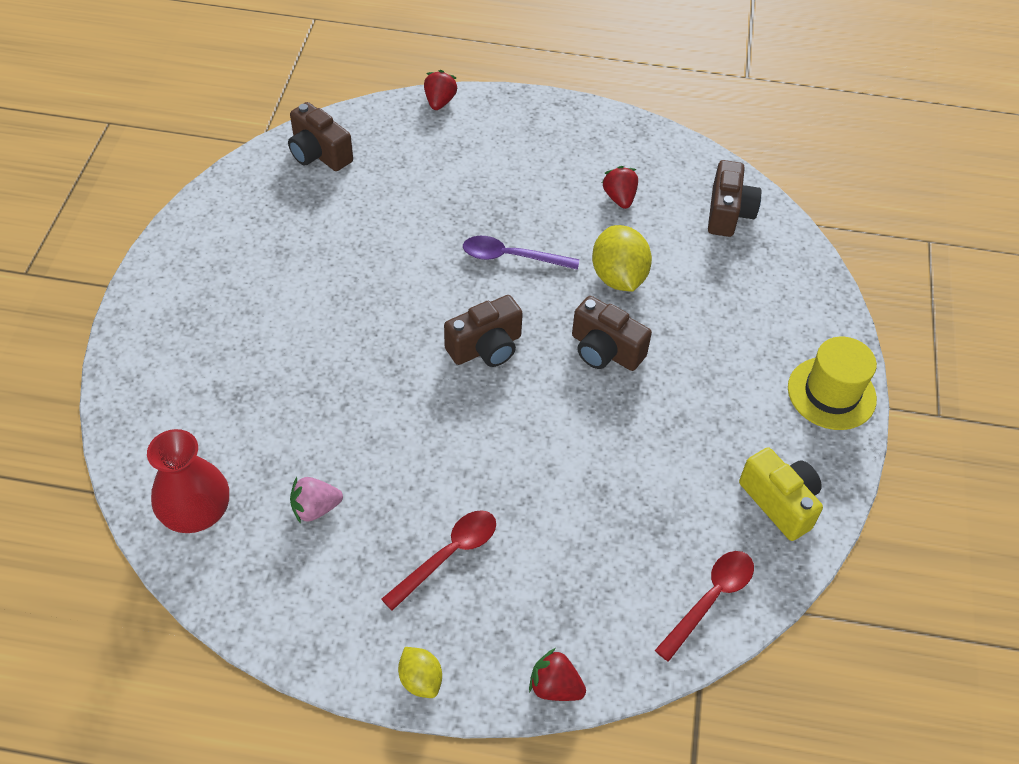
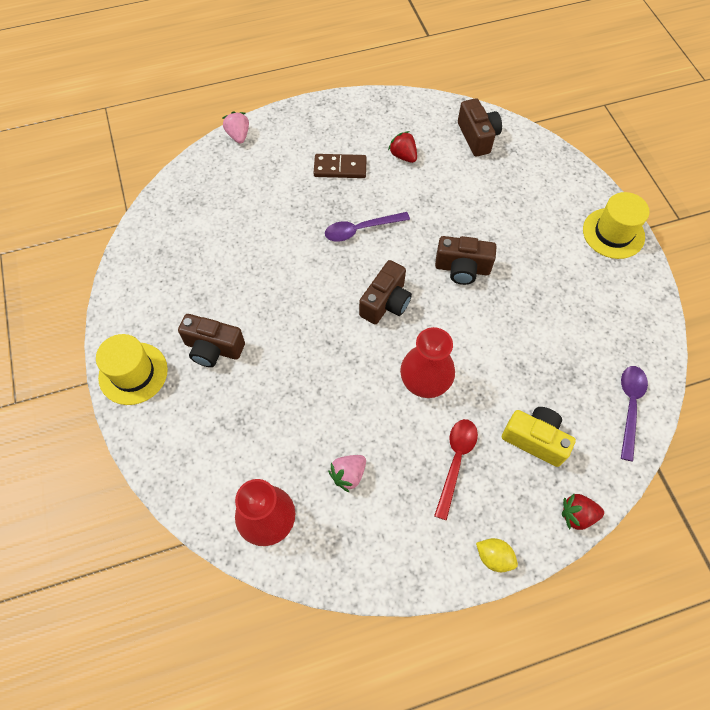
camera: 25 degrees left, 10 degrees up
(159, 297) = (133, 373): none -> yellow hat
(319, 154) = (178, 211): brown camera -> brown camera (213, 348)
(439, 102) = (238, 135): red strawberry -> pink strawberry
(474, 451) = (425, 380): none -> red vase
(533, 181) = (340, 168): none -> brown domino
(618, 277) = (438, 213): yellow lemon -> none
(710, 599) = (629, 406): red spoon -> purple spoon
(780, 502) = (629, 321): yellow camera -> yellow camera (535, 439)

